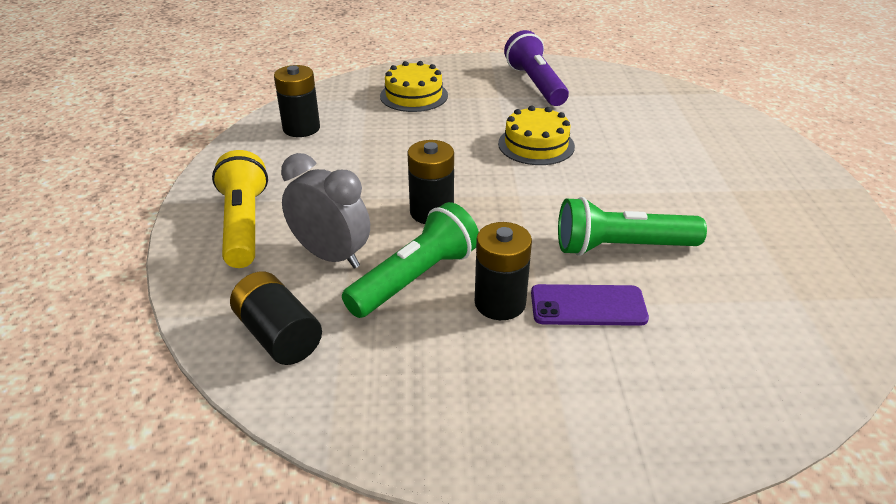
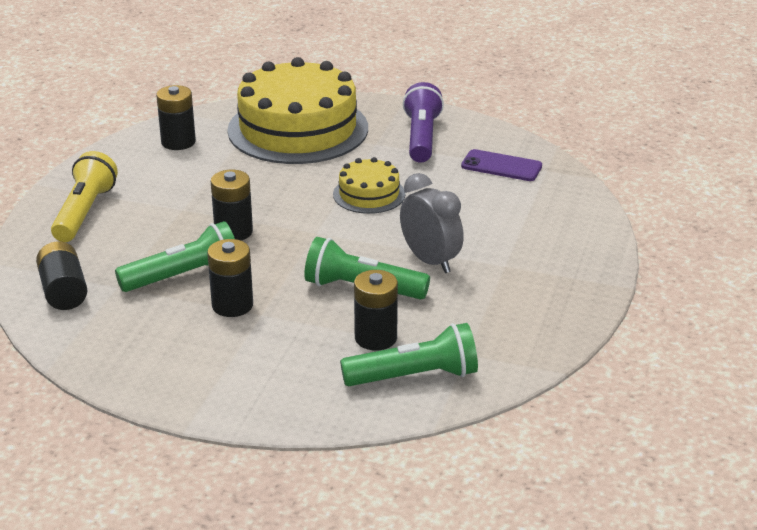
camera: 20 degrees right, 5 degrees down
(331, 256) = (134, 248): grey clock -> grey clock (430, 261)
(414, 95) = (298, 129): yellow cake -> yellow cake, size x2.11
(588, 306) = (296, 321): purple phone -> purple phone (501, 166)
(691, 304) = (375, 338): none -> black battery
(778, 344) = (414, 376): none -> green flashlight

